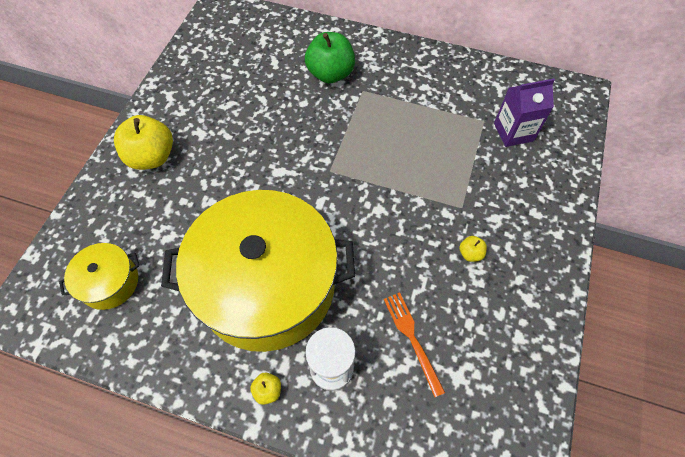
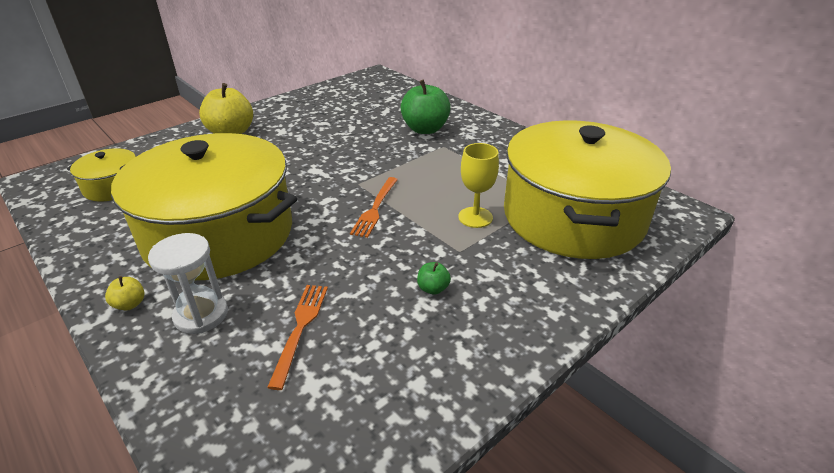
camera: 30 degrees right, 25 degrees down
(367, 193) = (375, 208): none -> orange fork
(448, 166) = (475, 217): none -> yellow goblet
(470, 253) = (433, 288): yellow apple -> green apple
(513, 132) = (573, 217): purple carton -> yellow pot

